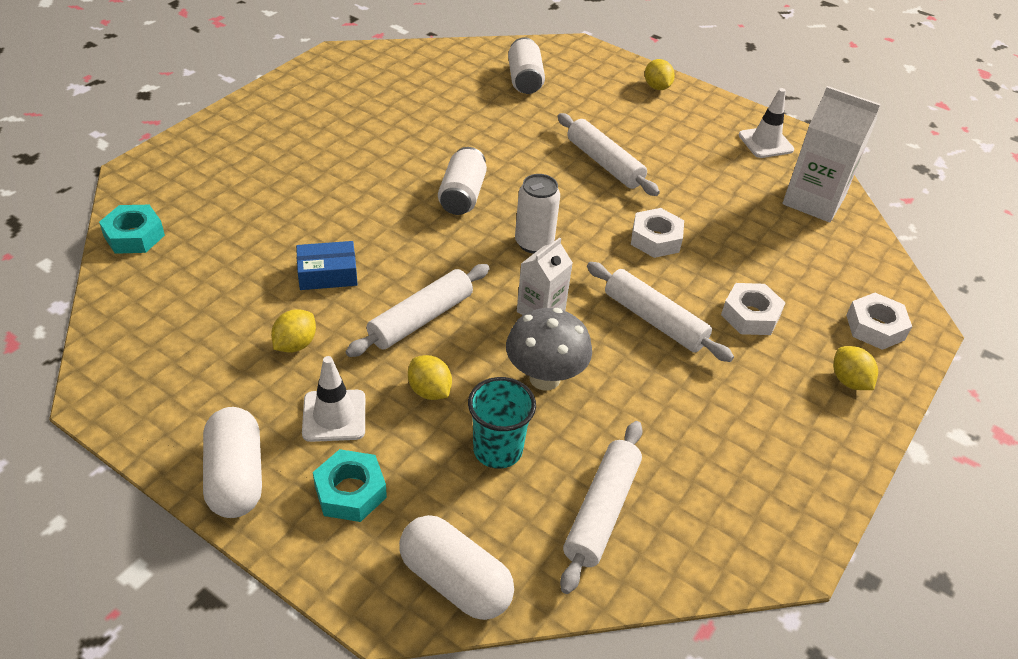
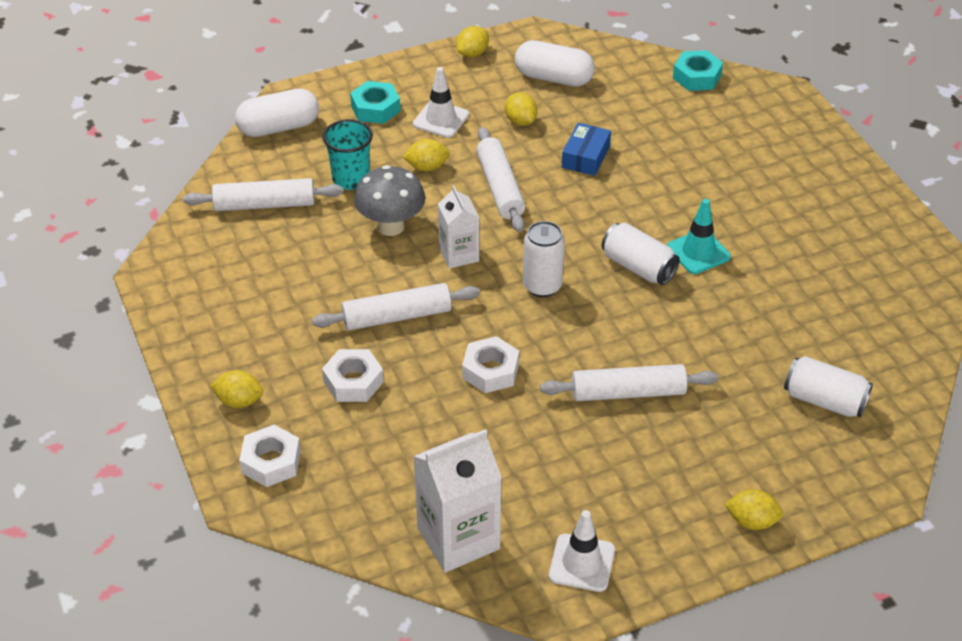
camera: 125 degrees right, 0 degrees up
(173, 443) = (472, 53): none -> yellow lemon
(236, 477) = (426, 70): white capsule -> white capsule (553, 78)
(415, 168) = (698, 252): none -> turquoise traffic cone
(601, 511) = (265, 204): white rolling pin -> white rolling pin turned 60 degrees counterclockwise

